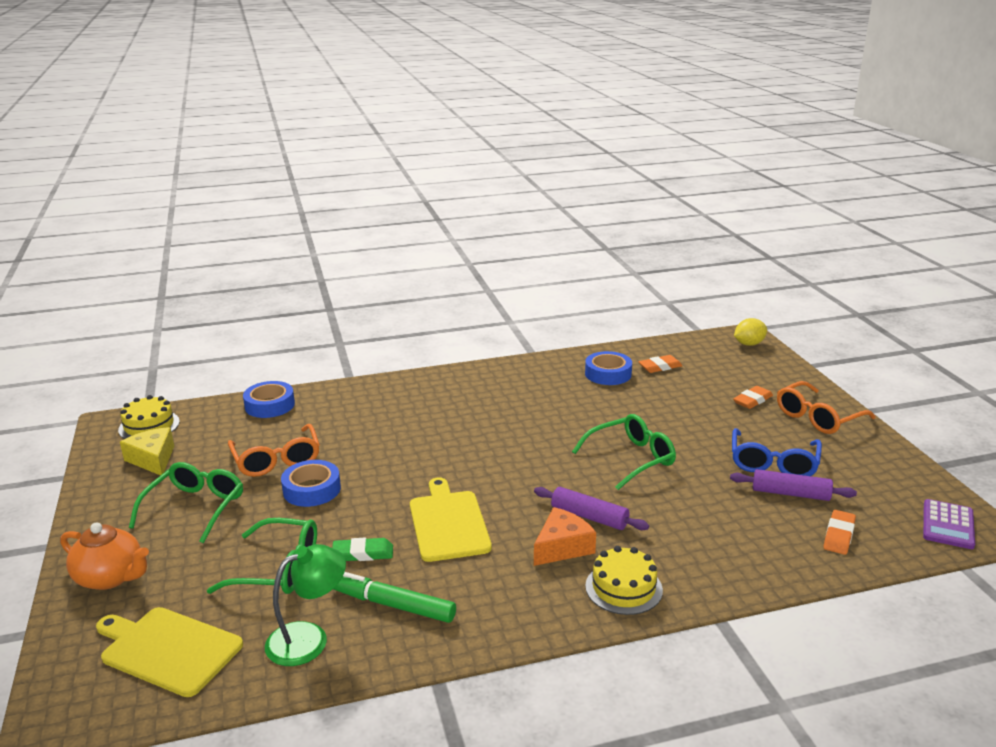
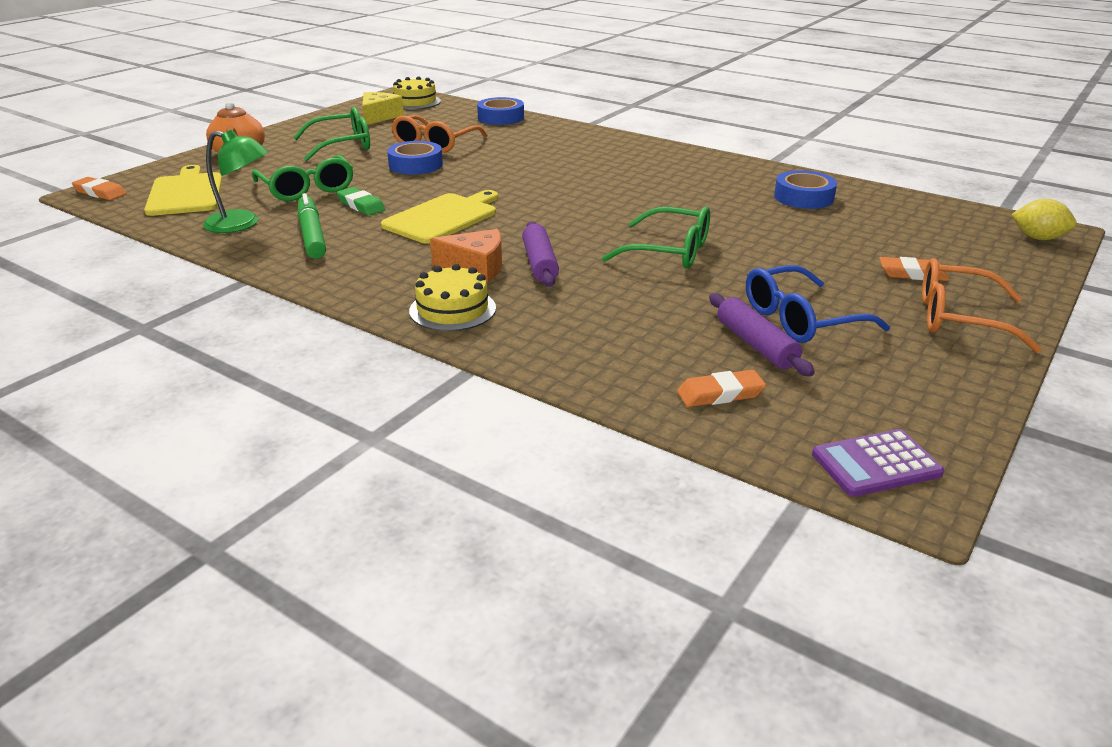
camera: 50 degrees right, 5 degrees up
(660, 367) = (873, 213): orange eraser -> orange eraser (100, 193)

